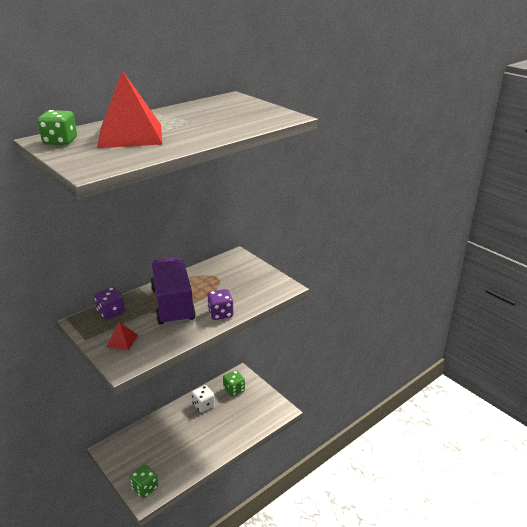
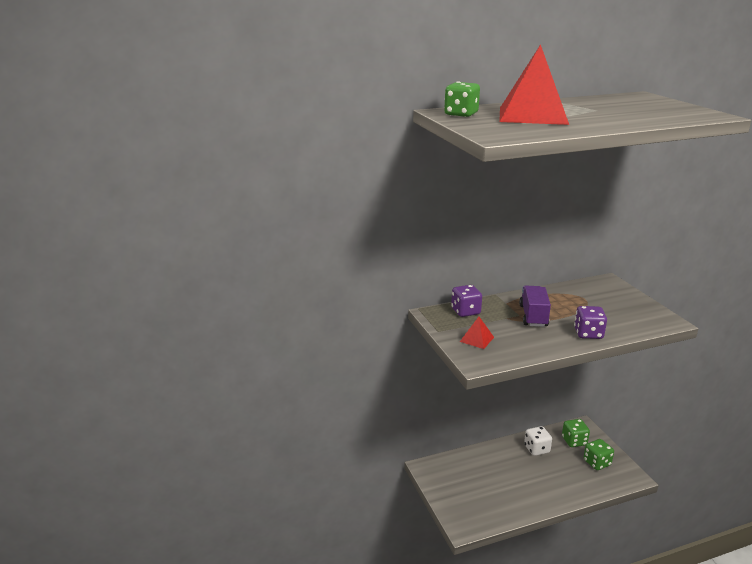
camera: 20 degrees right, 5 degrees down
(145, 488) = (464, 516): green dice -> green dice (597, 463)
(173, 305) = (533, 316): purple truck -> purple truck, size x0.60

